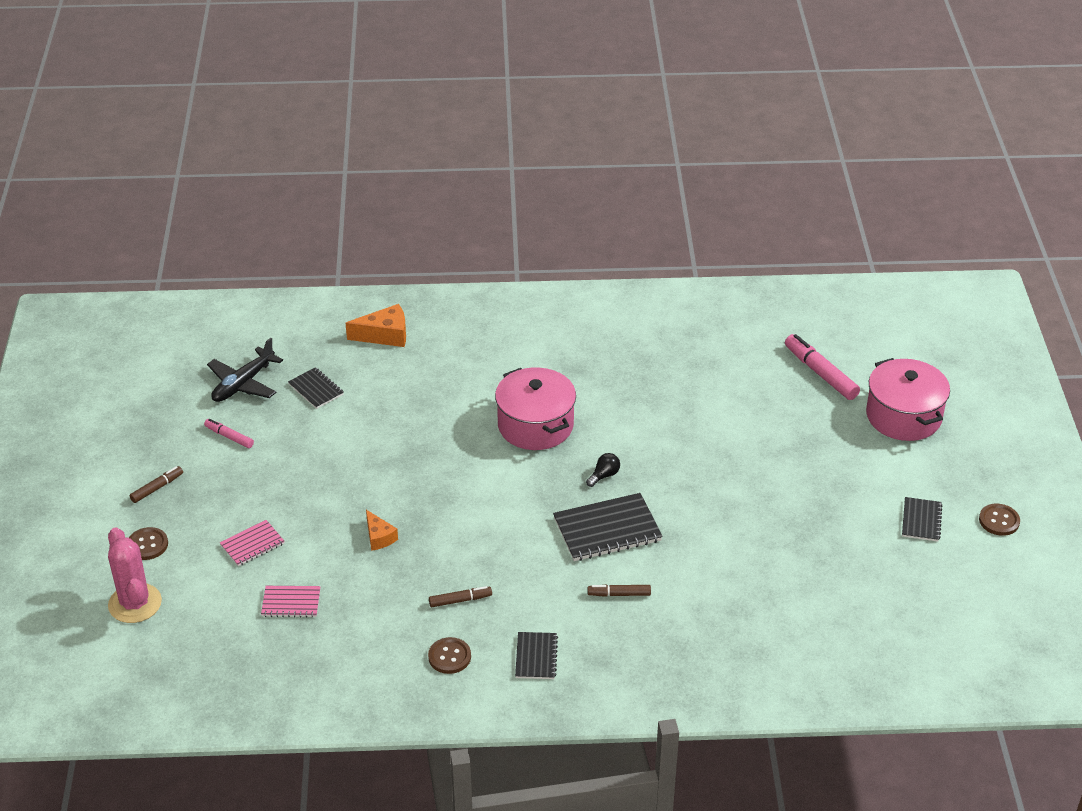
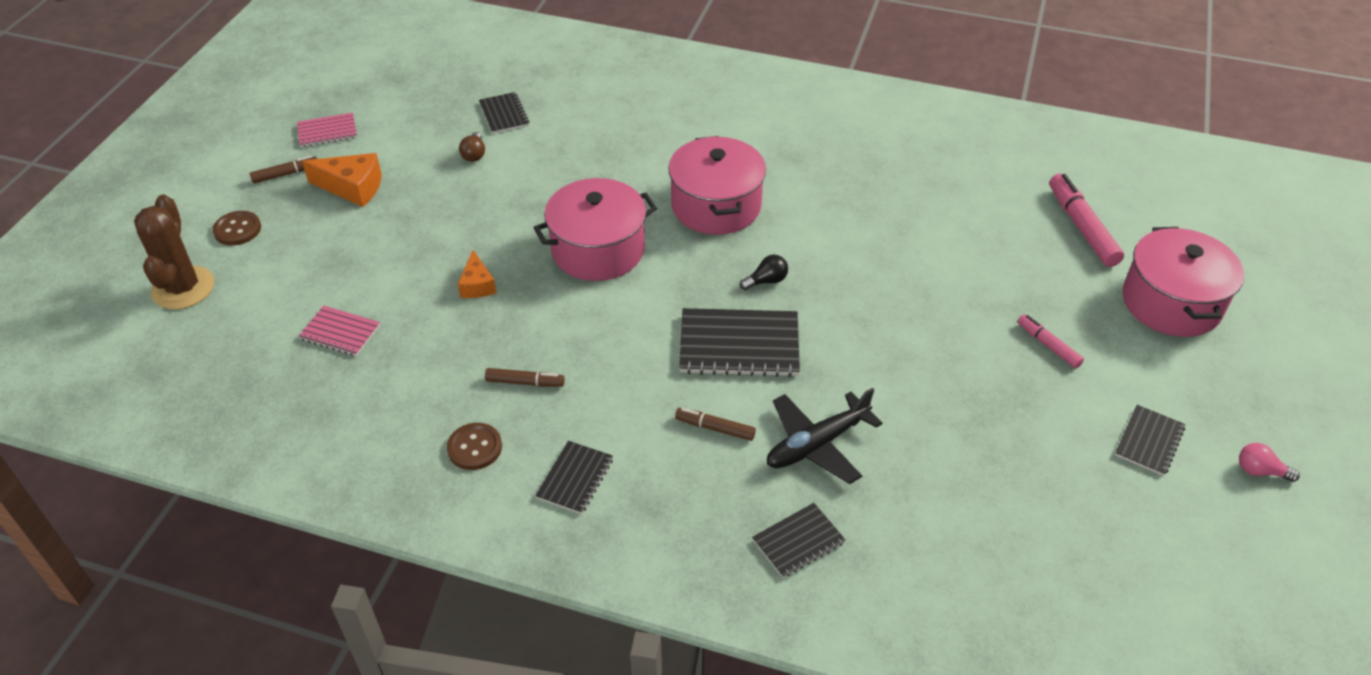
camera: 20 degrees right, 5 degrees up
(135, 603) = (183, 288): pink cactus -> brown cactus
(229, 437) = (389, 141): pink marker -> pink marker (1048, 345)
(243, 384) = (435, 92): black plane -> black plane (816, 444)
(252, 544) = (341, 257): pink notebook -> pink notebook (327, 132)
(311, 431) = (474, 154): none -> brown light bulb
(385, 335) = (605, 77): orange cheese -> orange cheese (352, 187)
(460, 484) = (598, 250): none -> pink pot
(714, 653) = (798, 541): none -> black notebook
(999, 521) = (1260, 471): brown button -> pink light bulb

